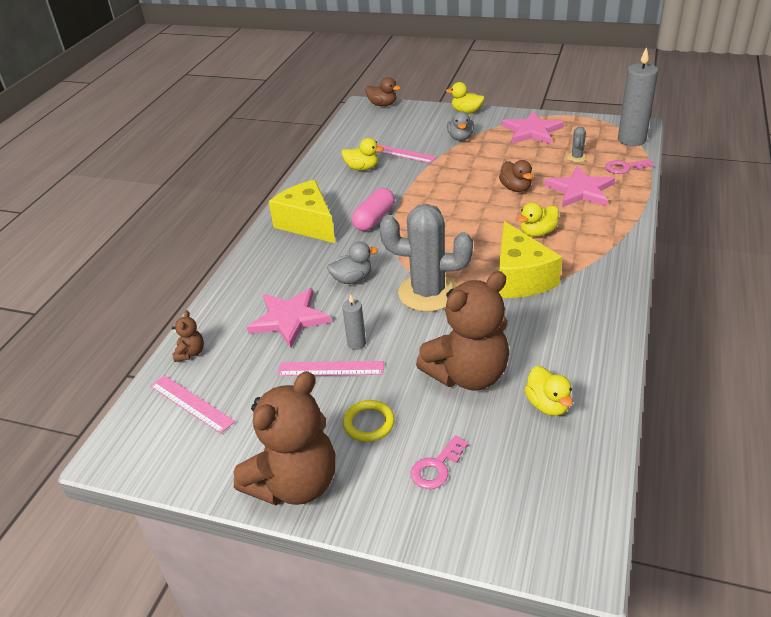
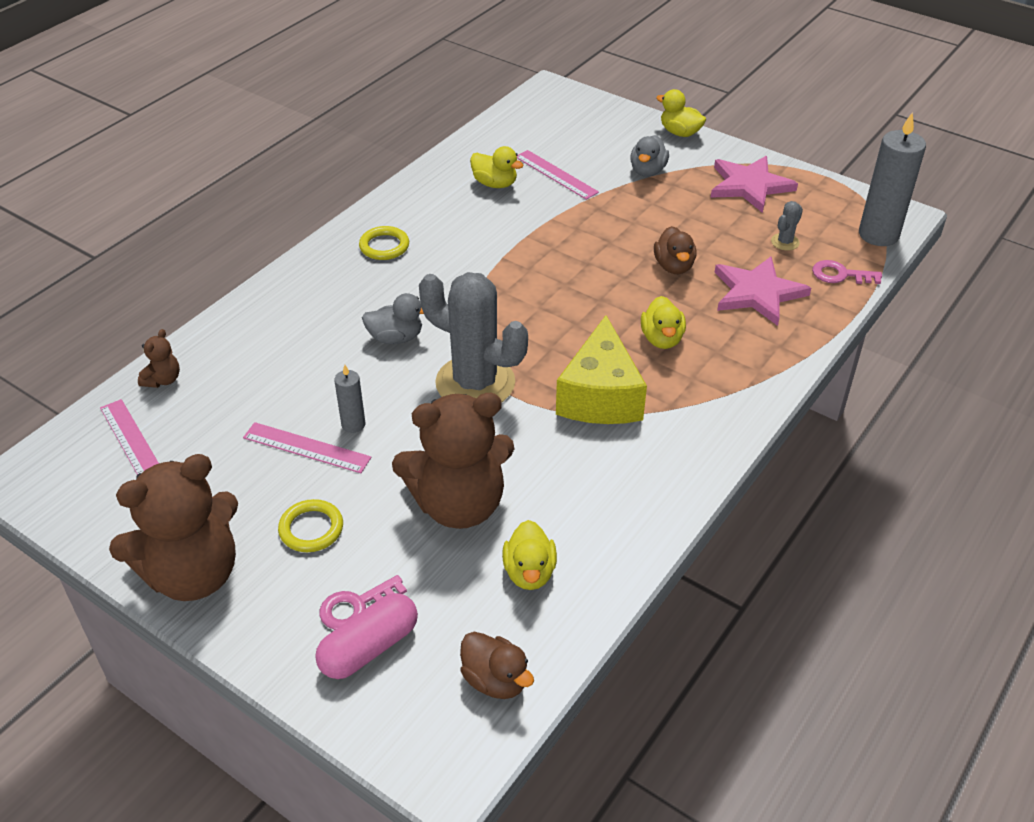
camera: 15 degrees right, 5 degrees up
(289, 319) = (294, 369): pink star -> none
(307, 224) = (384, 246): yellow cheese -> yellow ring
(374, 219) = (468, 262): pink capsule -> pink capsule (369, 648)
(382, 104) = (575, 94): brown duck -> brown duck (495, 680)
(537, 233) = (662, 339): yellow duck -> yellow duck turned 75 degrees counterclockwise

